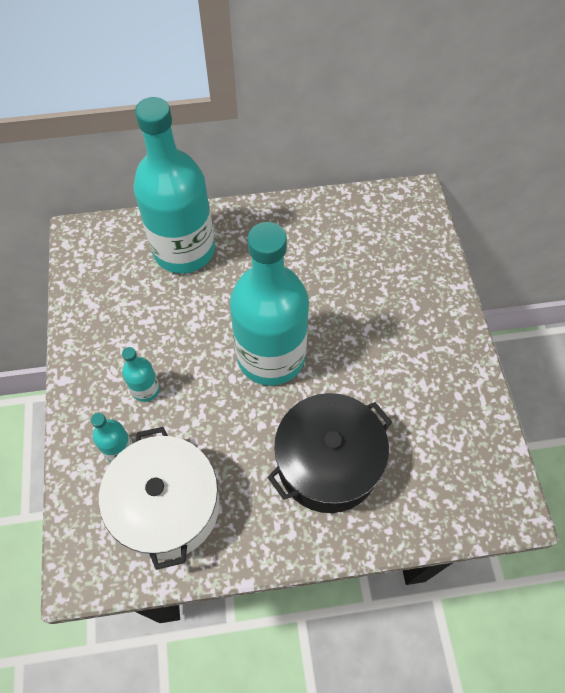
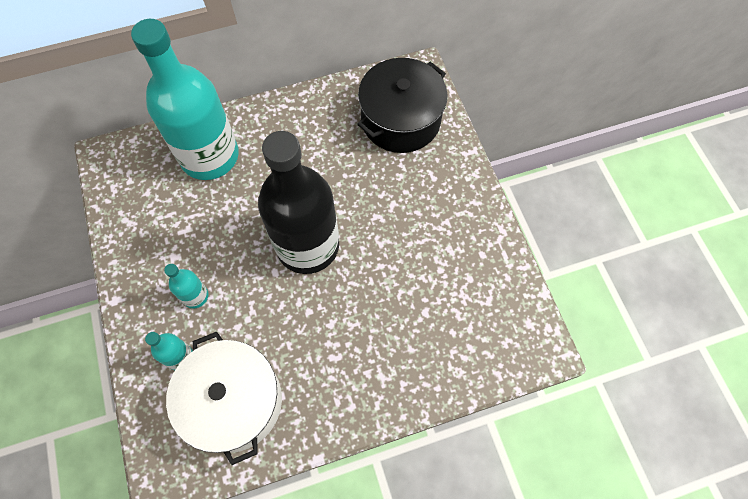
camera: 10 degrees left, 5 degrees up
(271, 356) = (307, 245): turquoise bottle -> black bottle
(328, 463) = (374, 336): black pot -> black pot (400, 120)

